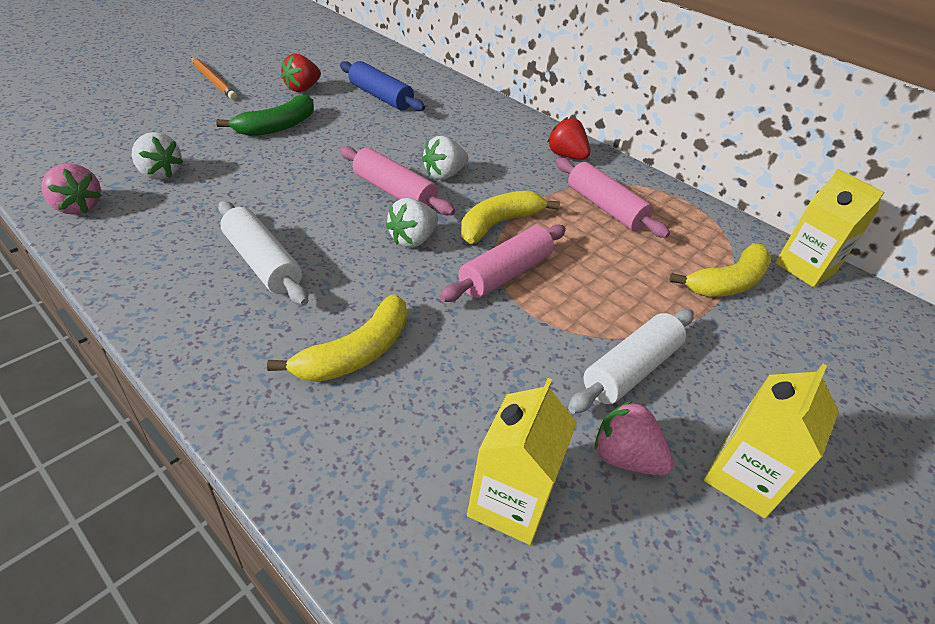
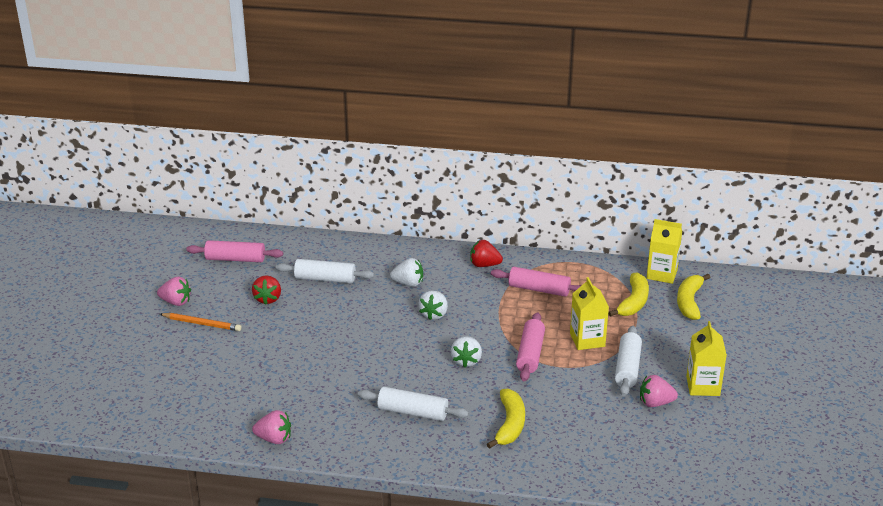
camera: 30 degrees left, 10 degrees down
(160, 173) = (282, 399): white strawberry -> white strawberry (408, 283)
(224, 58) = (176, 302): none -> pink strawberry
(277, 126) = (297, 334): green banana -> none
(380, 97) = (325, 279): blue rolling pin -> white rolling pin
(394, 192) = (422, 340): pink rolling pin -> pink rolling pin (235, 259)
(499, 224) = (497, 328): yellow banana -> yellow banana (689, 302)
(510, 502) = (629, 440): yellow carton -> yellow carton (587, 340)

